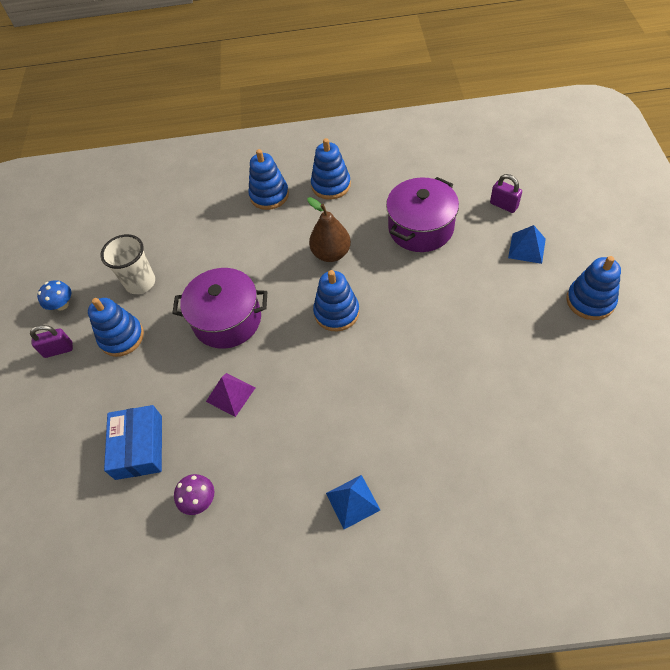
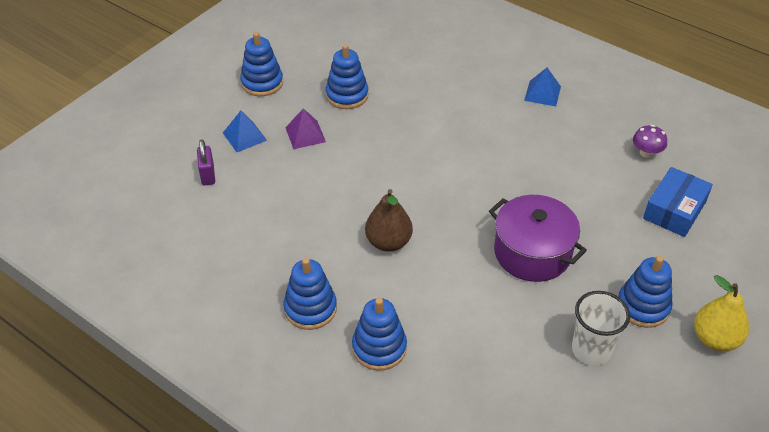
camera: 145 degrees left, 10 degrees down
(58, 350) = (715, 339): purple padlock -> yellow pear
(62, 305) = (692, 388): blue mushroom -> none
(231, 394) = (575, 197): purple pyramid -> purple pyramid (305, 134)
(336, 312) = (437, 195): blue stacking toy -> blue stacking toy (347, 95)
(421, 228) = (292, 207): purple pot -> none

